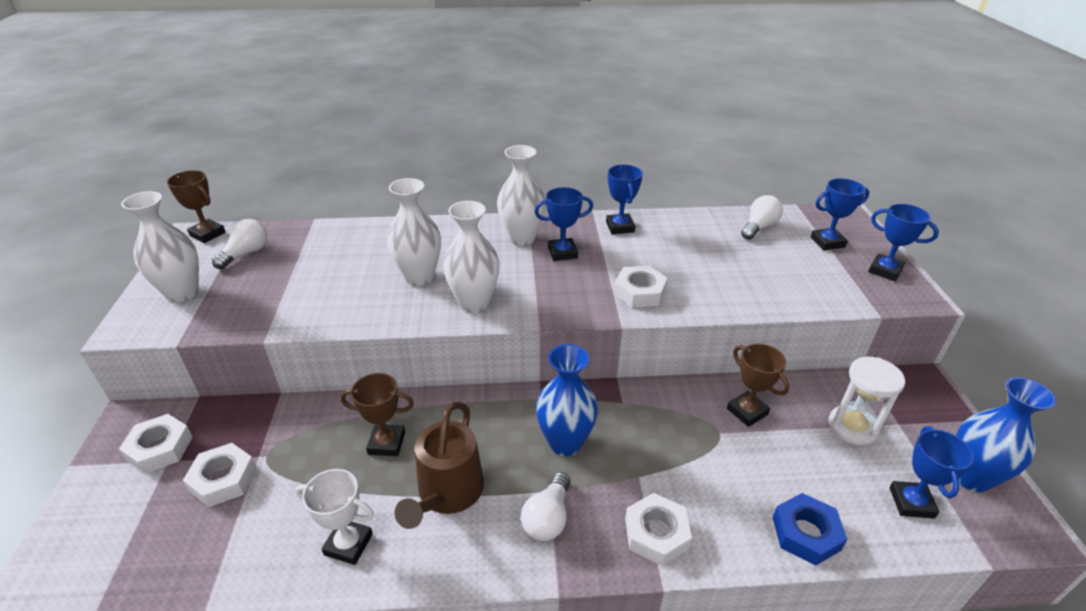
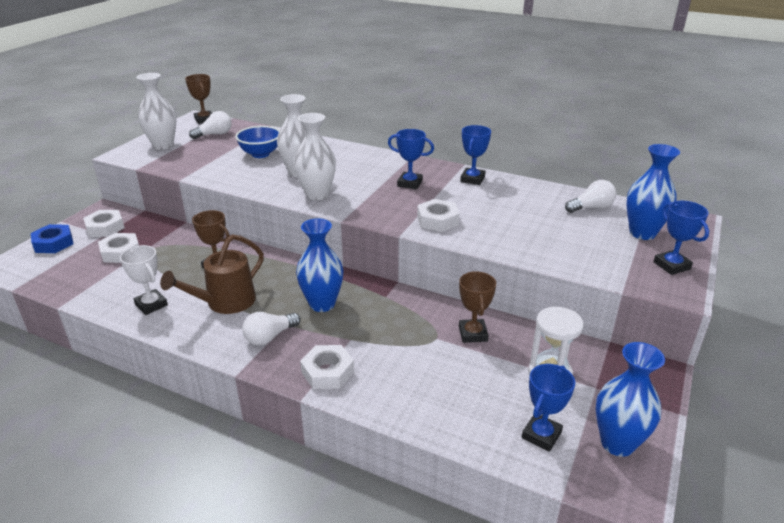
camera: 30 degrees right, 5 degrees down
(342, 265) = (260, 154): none -> blue bowl
(522, 238) = (391, 168): white vase -> none
(806, 533) = (432, 415): blue nut -> blue nut (54, 243)
(827, 242) = (642, 233): blue trophy -> blue vase

